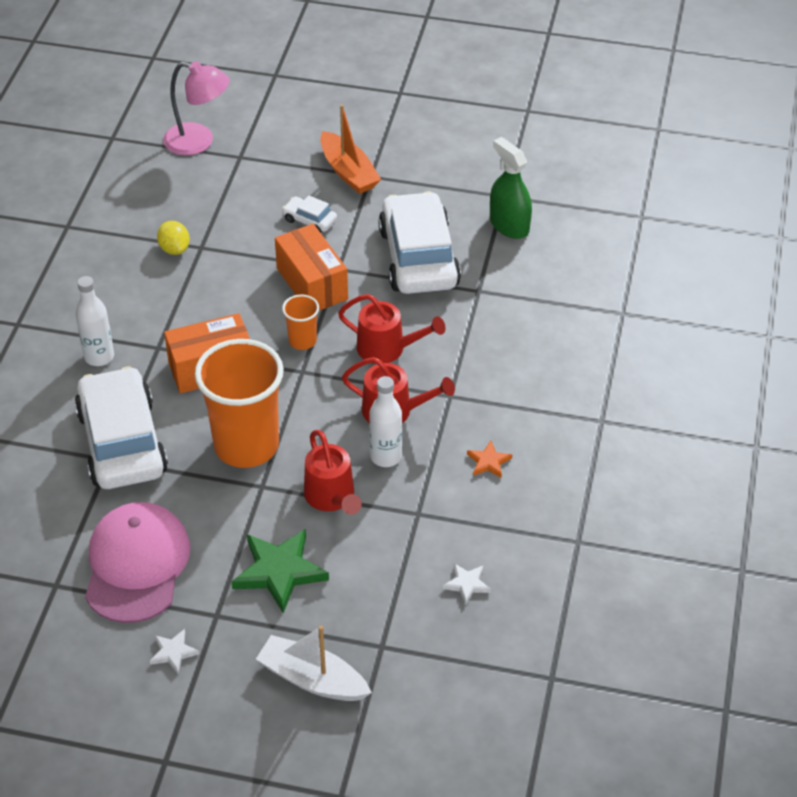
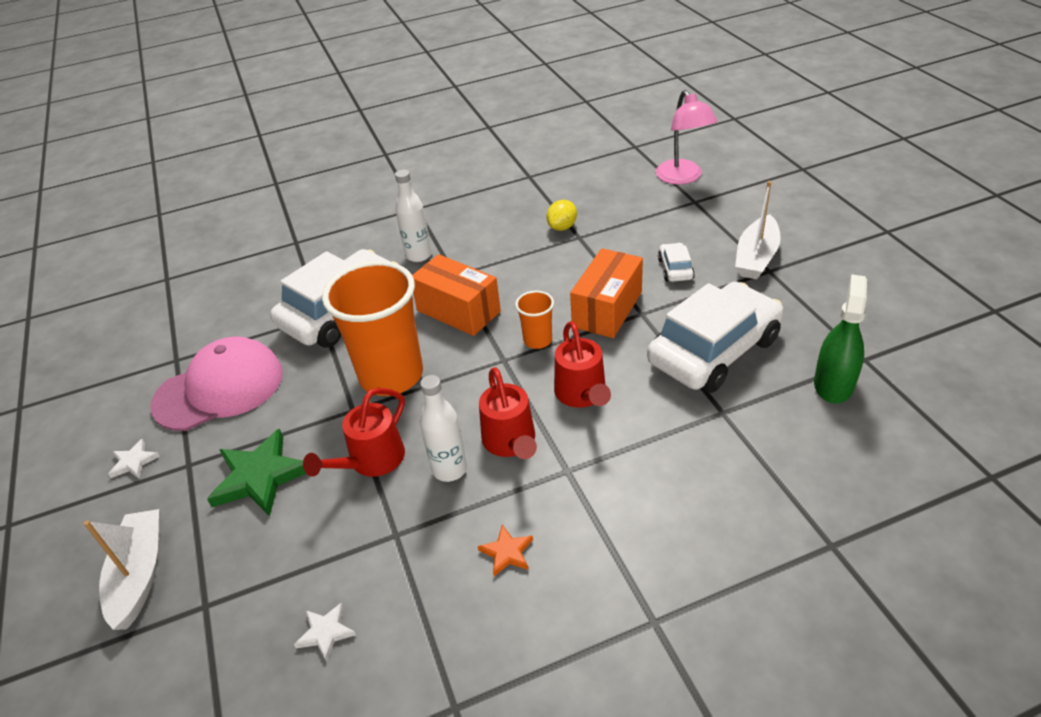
camera: 60 degrees right, 5 degrees down
(348, 172) = (756, 257): orange boat -> white boat

